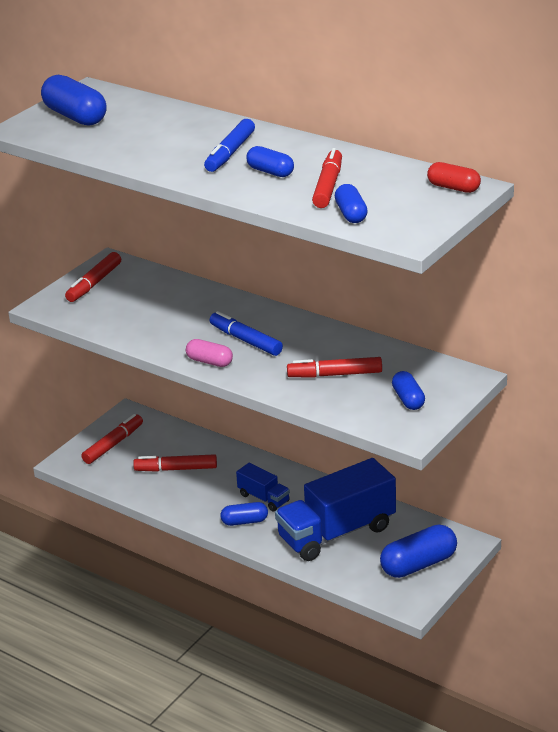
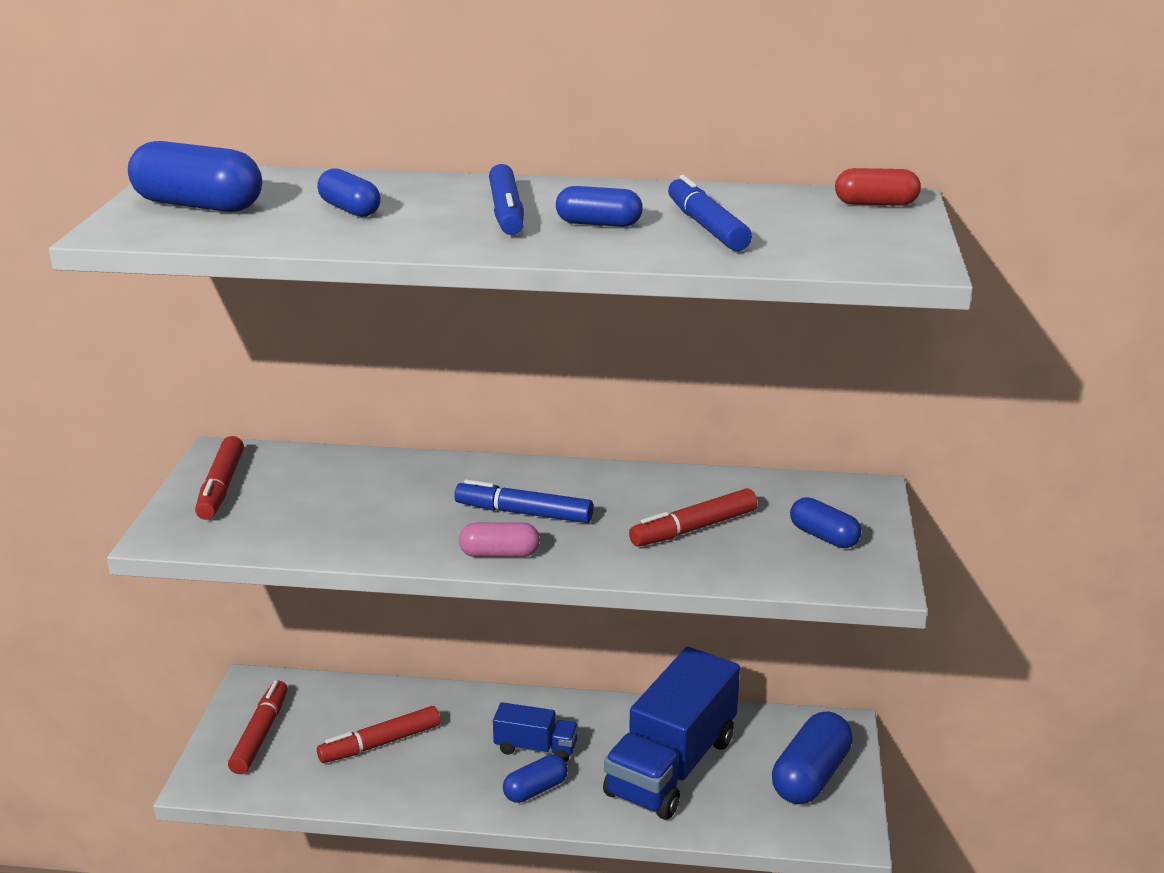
camera: 30 degrees left, 5 degrees down
(328, 186) = (706, 227): red marker -> blue marker
(351, 214) = (790, 251): blue capsule -> blue capsule (350, 209)

